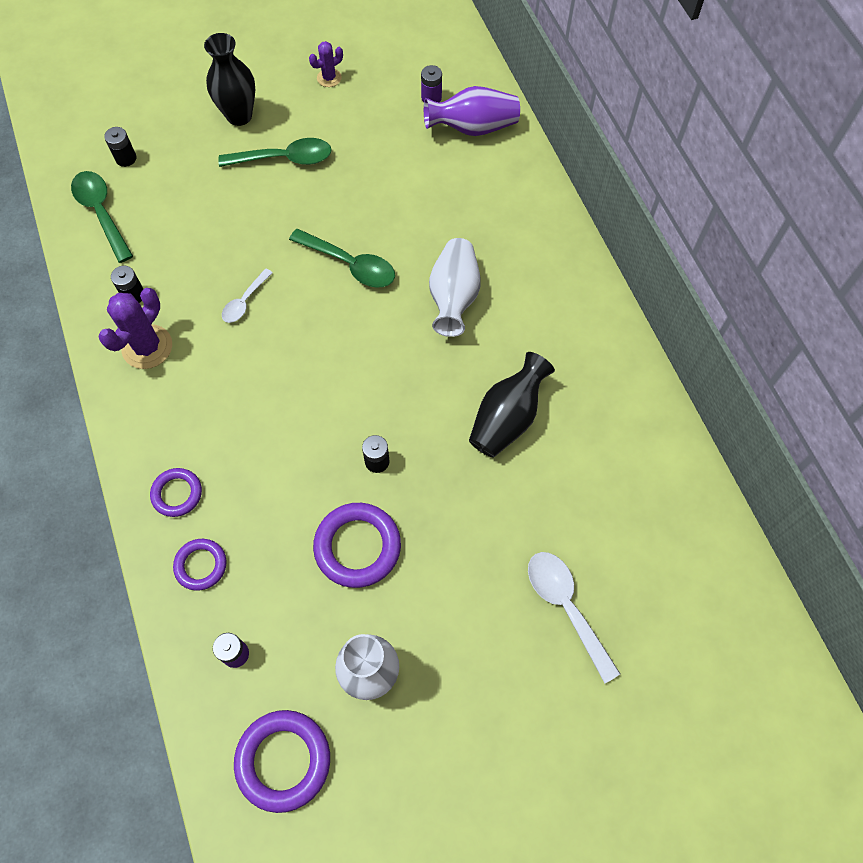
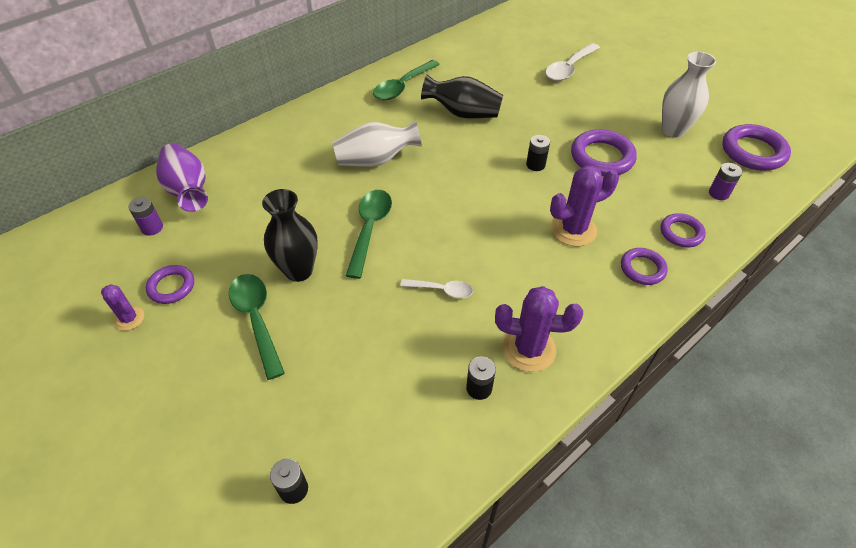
camera: 110 degrees left, 15 degrees down
(101, 213) = (386, 477): green spoon -> green spoon (402, 86)
(239, 115) = (199, 386): black vase -> black vase (299, 270)
(260, 453) = (573, 230): none -> purple cactus
(350, 106) = (171, 287): none -> purple ring

